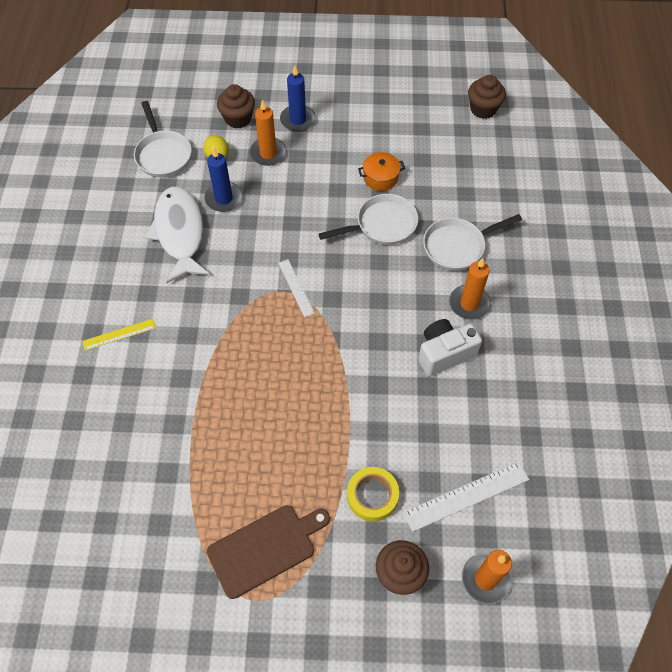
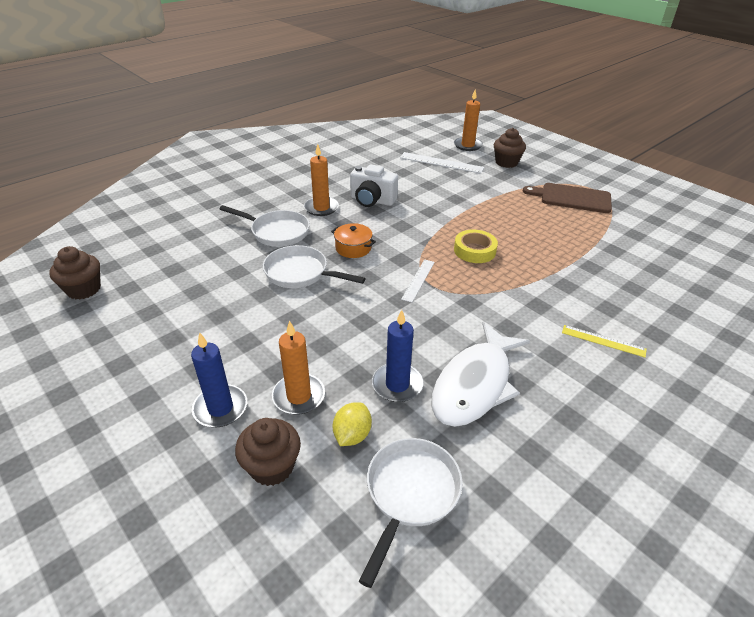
camera: 135 degrees left, 20 degrees down
(372, 496) = (490, 184): yellow tape -> yellow tape (474, 250)
(380, 177) = (246, 301): orange pot -> orange pot (353, 248)

